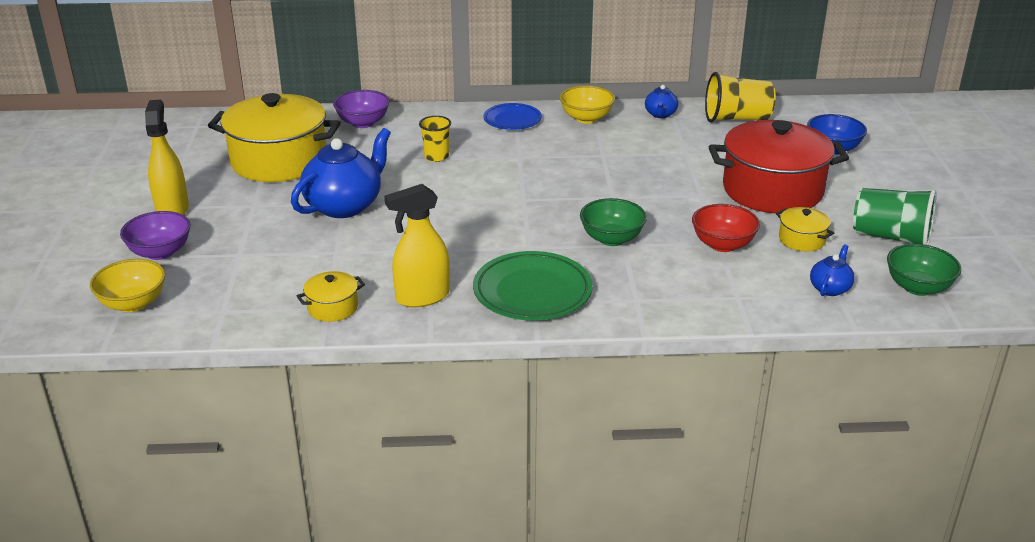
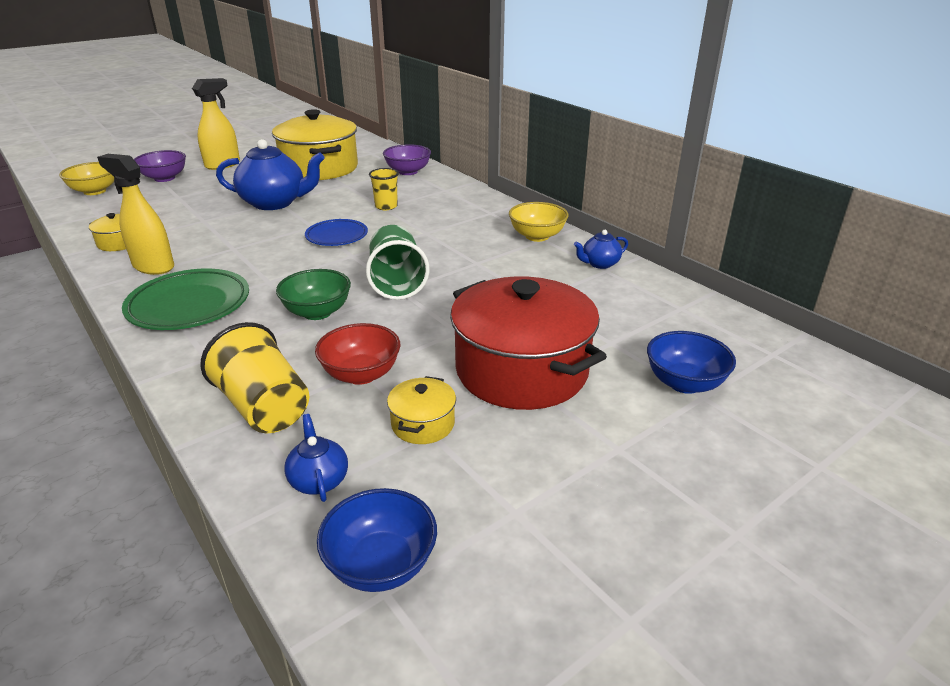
camera: 55 degrees right, 0 degrees up
(512, 120) = (487, 212): blue plate -> blue plate (337, 236)
(737, 119) = (658, 303): yellow cup -> yellow cup (264, 407)
(830, 288) = (319, 480): blue teapot -> blue teapot turned 105 degrees counterclockwise
(891, 237) = (503, 497): green cup -> green cup (397, 282)
(918, 287) = (381, 564): green bowl -> blue bowl

